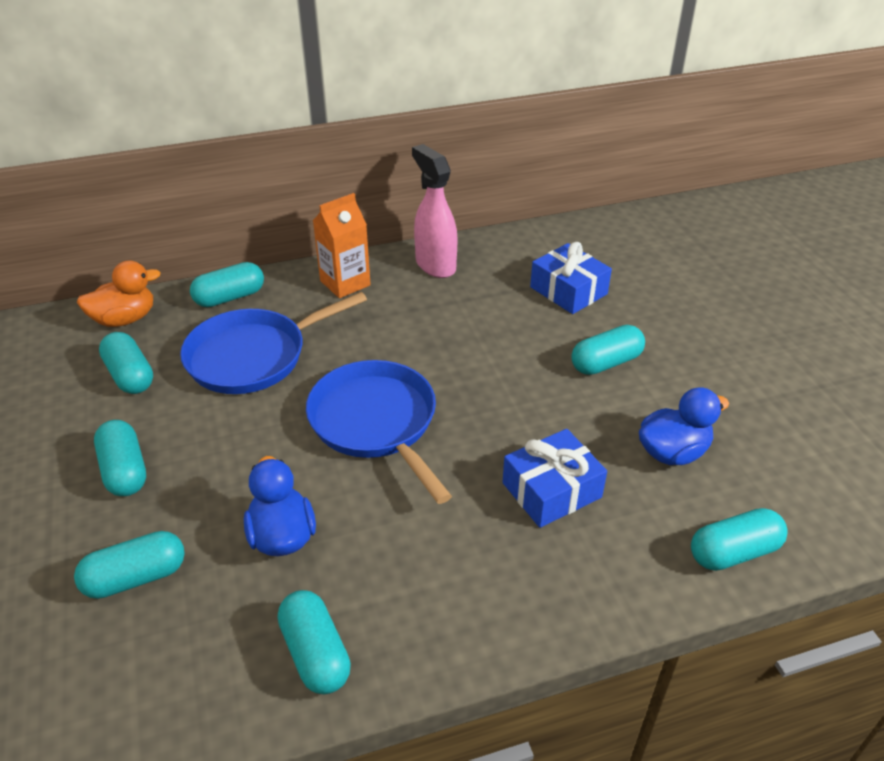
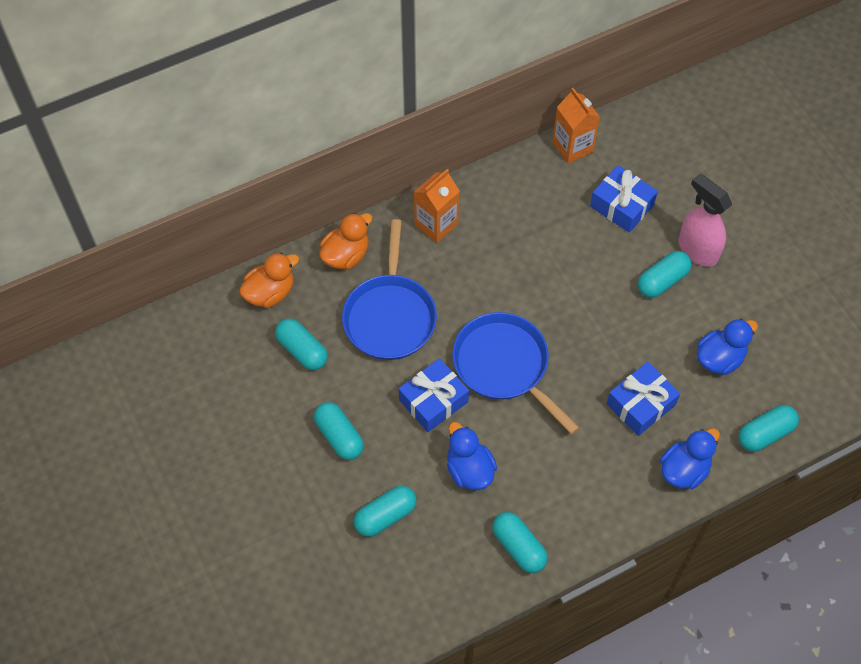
camera: 10 degrees left, 20 degrees up
(230, 297) = (346, 255): turquoise capsule -> orange duck
(253, 356) = (390, 316): blue pan -> blue pan turned 45 degrees counterclockwise
(268, 448) = (433, 401): none -> blue gift
(435, 265) = (505, 191): pink spray bottle -> pink spray bottle (697, 250)
(522, 239) = (572, 147): none -> orange carton
(602, 582) = (684, 470): none -> blue duck

